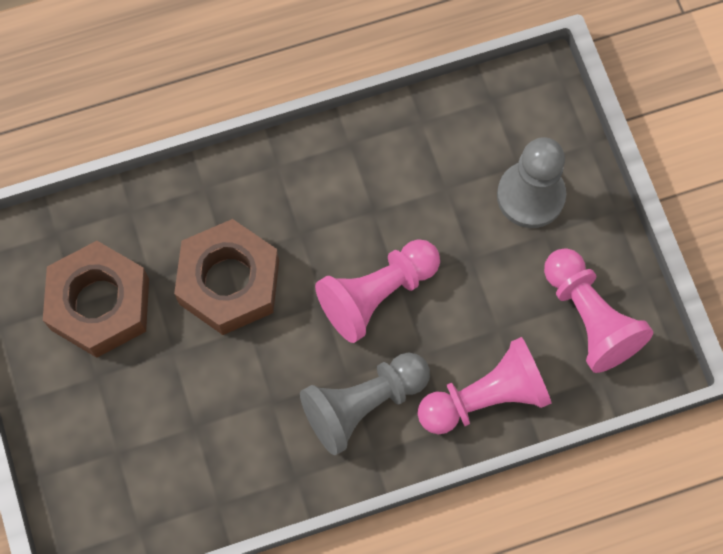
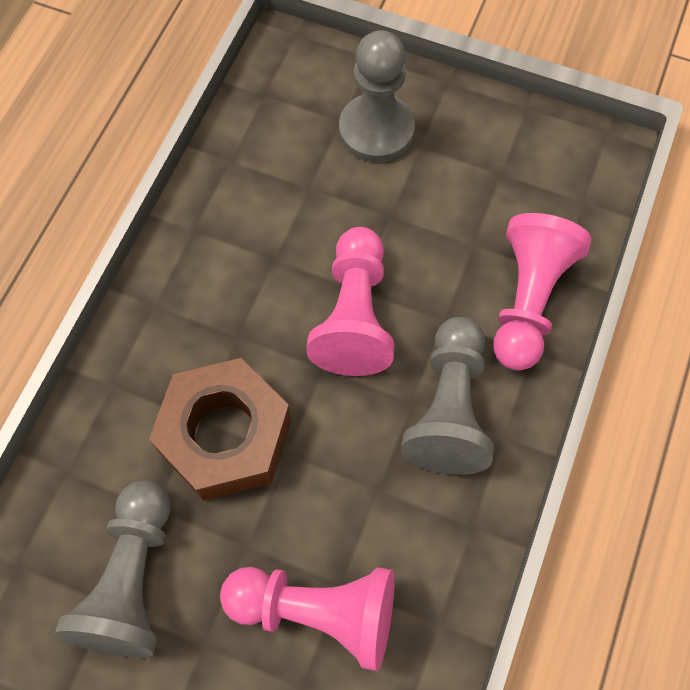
camera: 50 degrees left, 5 degrees down
(100, 304) = (132, 579): brown nut -> grey pawn
(589, 318) = (523, 169): pink pawn -> pink pawn (318, 611)

